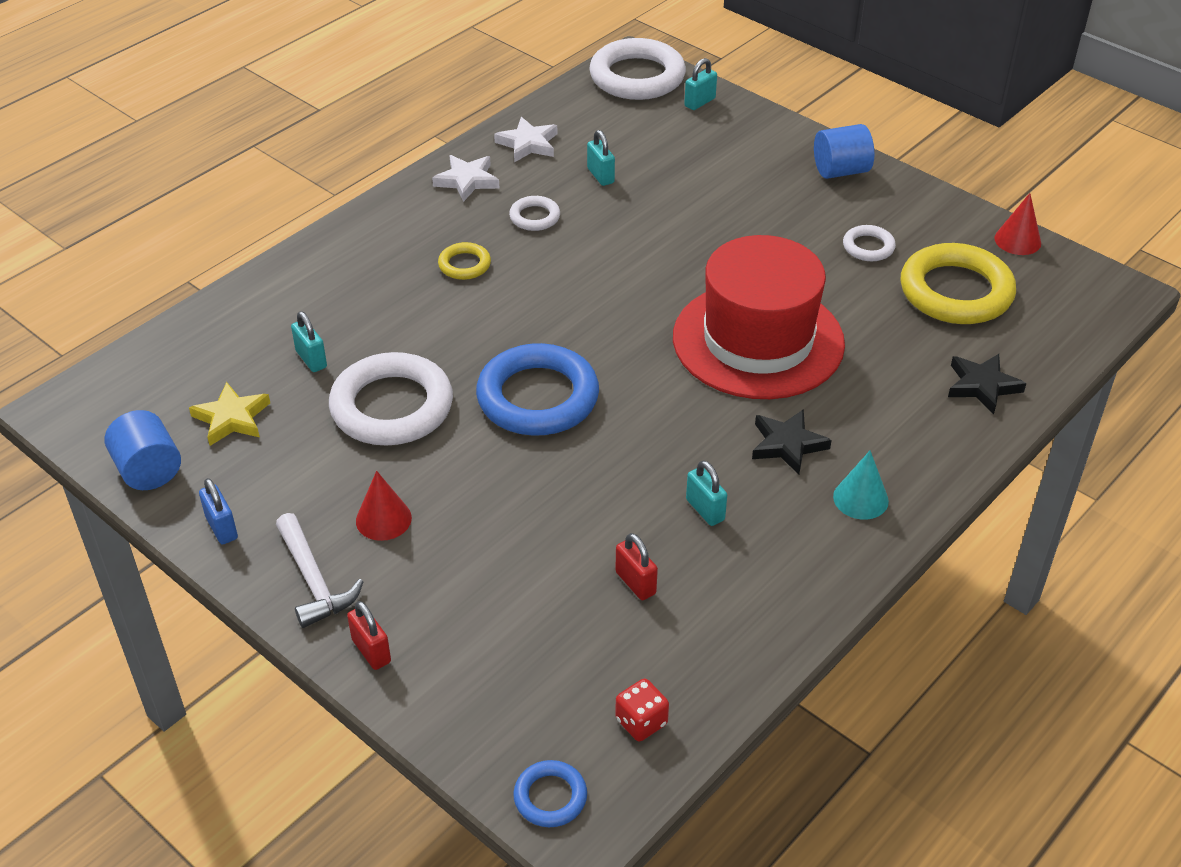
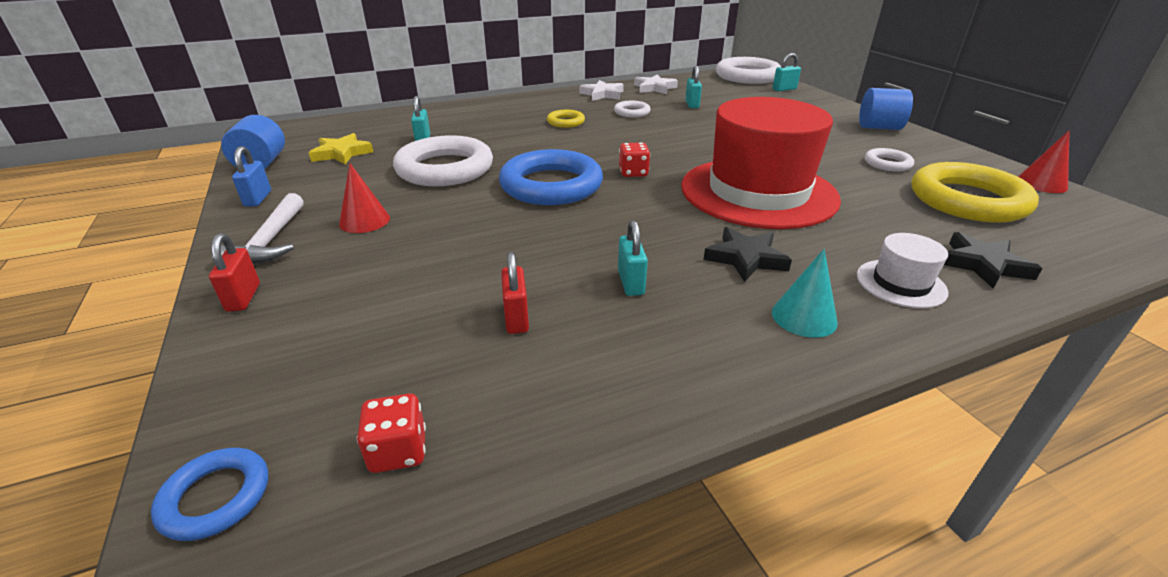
camera: 25 degrees right, 10 degrees down
(612, 347) = (633, 173): none -> red dice
(923, 433) = (900, 283): none -> white hat

